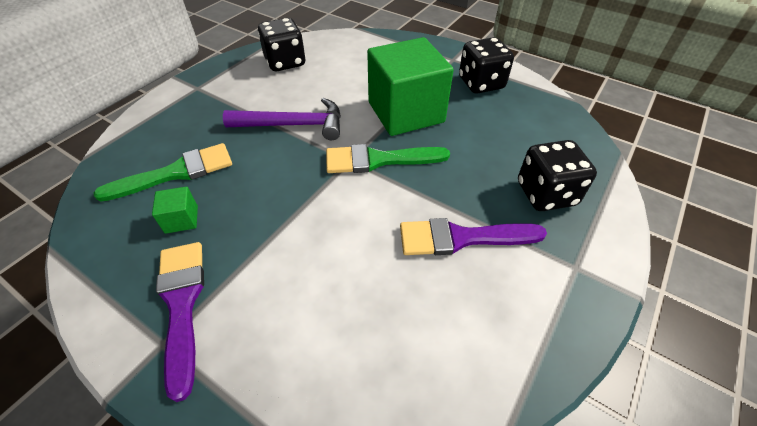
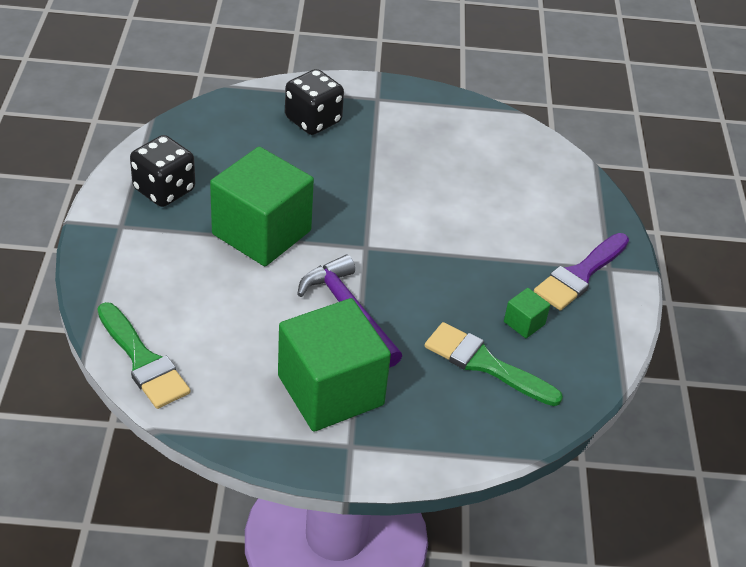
camera: 125 degrees left, 5 degrees down
(241, 94) = (330, 390): none -> green cube
(285, 62) = (232, 385): black dice -> none
(378, 160) = (350, 227): green brush -> green brush (143, 361)
(461, 238) = (398, 155): purple brush -> none

